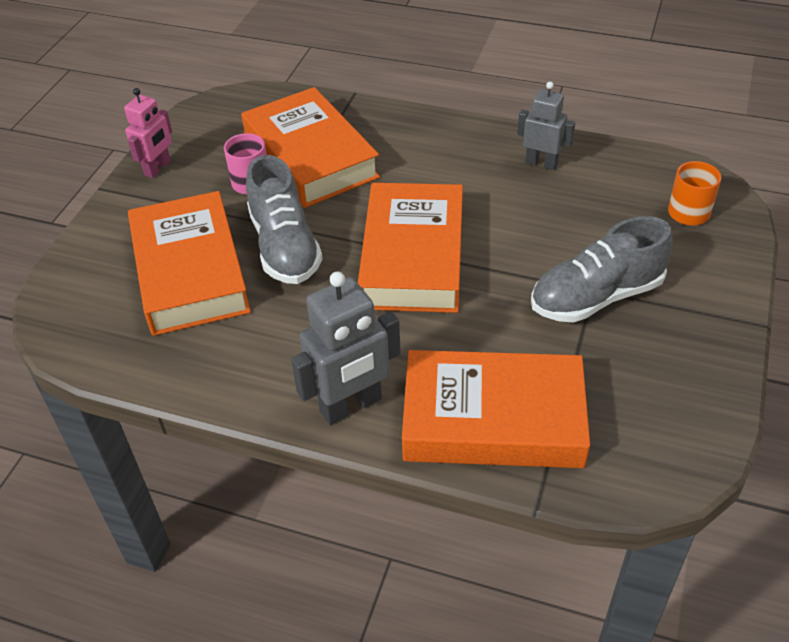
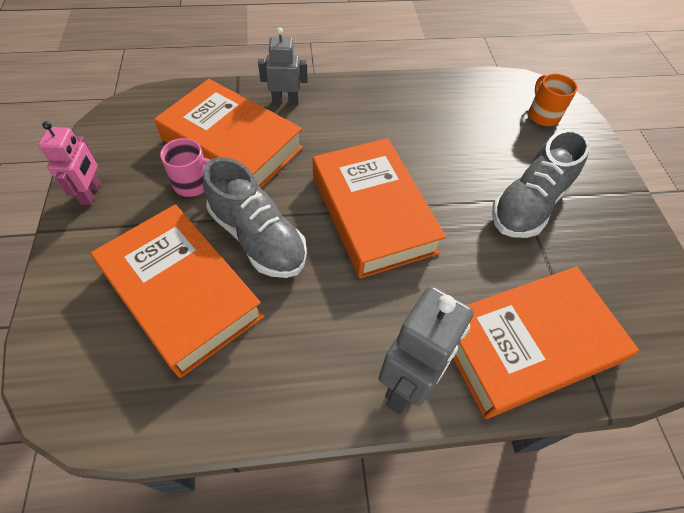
camera: 30 degrees left, 10 degrees up
(541, 163) = (419, 102): grey robot -> grey robot (285, 101)

